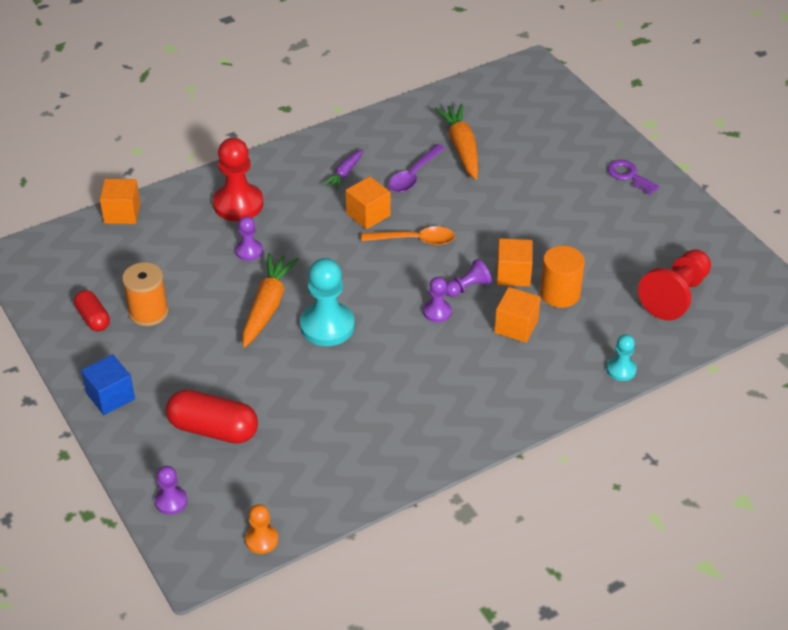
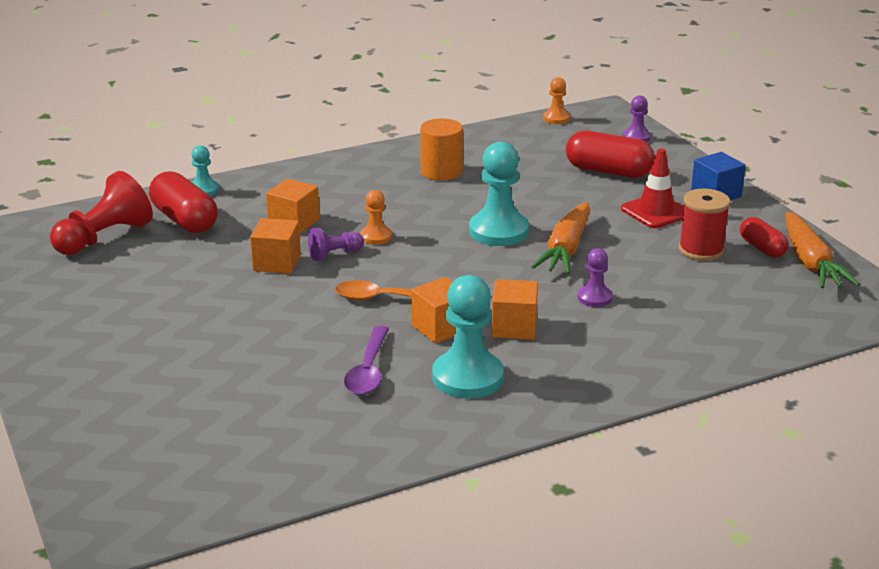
camera: 175 degrees left, 15 degrees down
(122, 213) = (775, 345): orange cube -> orange cube (514, 327)
(148, 312) = (701, 250): orange spool -> red spool
(177, 364) = (655, 211): none -> red traffic cone
(238, 204) = (617, 347): red pawn -> none
(345, 173) = (467, 377): purple carrot -> turquoise pawn
(413, 175) = (368, 370): purple spoon -> purple spoon turned 150 degrees clockwise
(437, 312) = (376, 237): purple pawn -> orange pawn
(461, 148) = (286, 403): orange carrot -> orange carrot (810, 262)
(560, 293) = (232, 245): orange cylinder -> orange cylinder (441, 172)
(617, 323) = (184, 220): none -> red capsule
(629, 176) = (65, 354): purple key -> none

